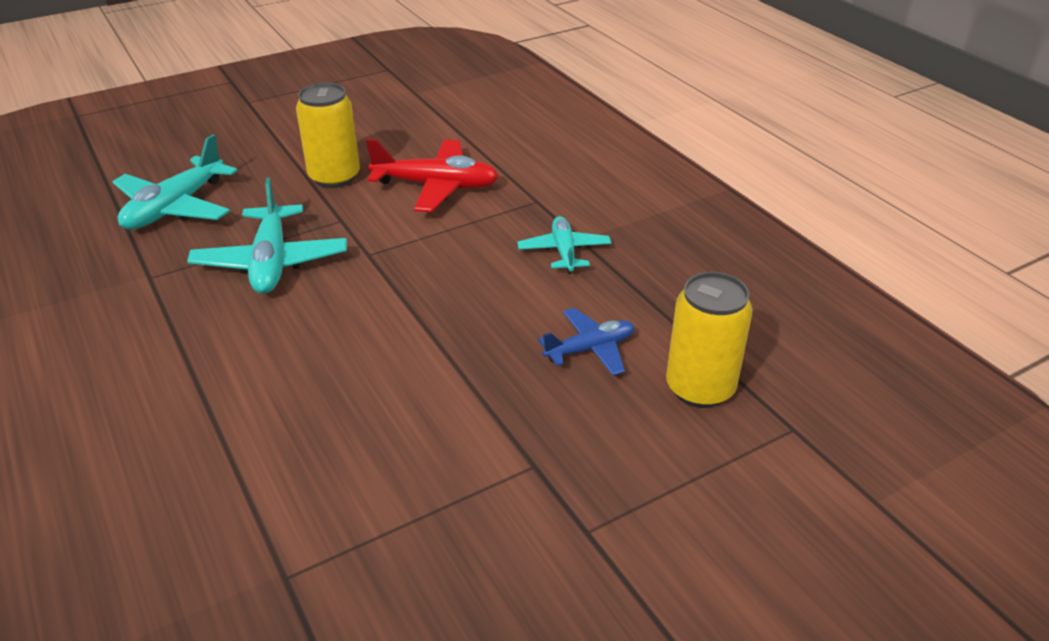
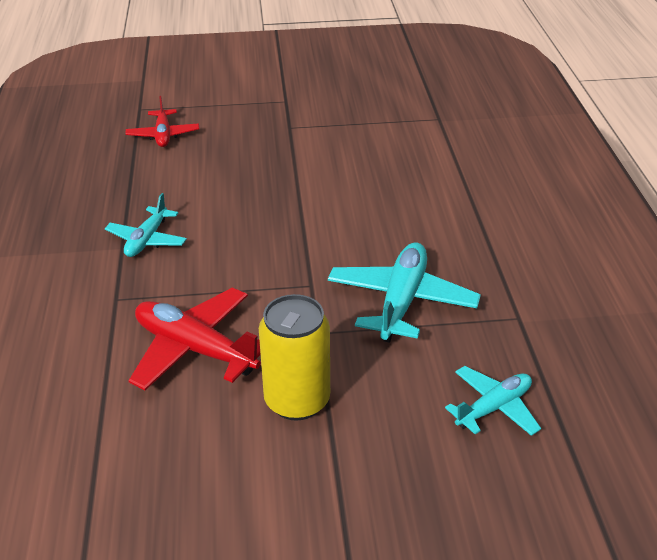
camera: 155 degrees left, 0 degrees up
(175, 207) = (494, 408): turquoise plane -> turquoise plane, size x0.62
(590, 349) = (203, 169): blue plane -> none
(700, 388) = (163, 135): yellow can -> red plane

